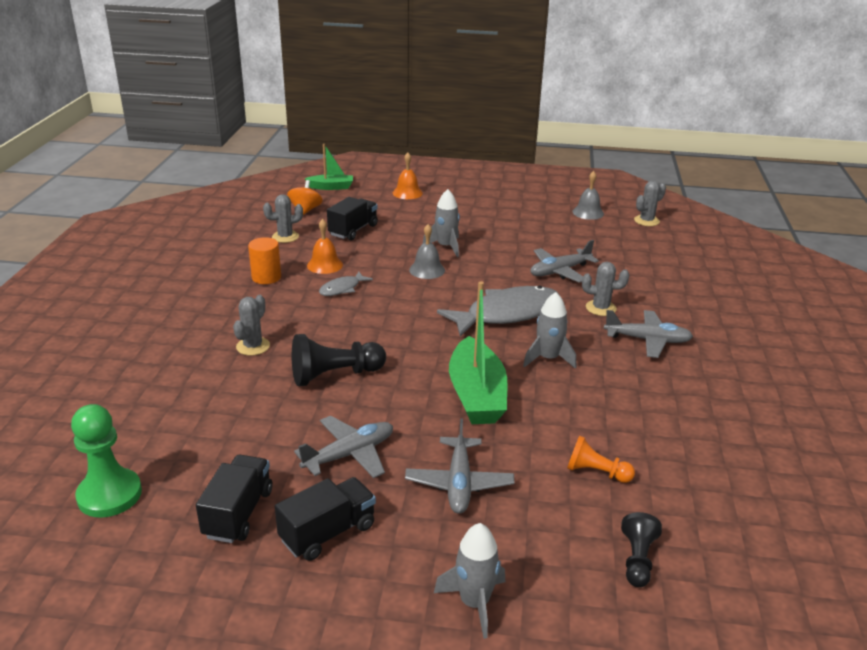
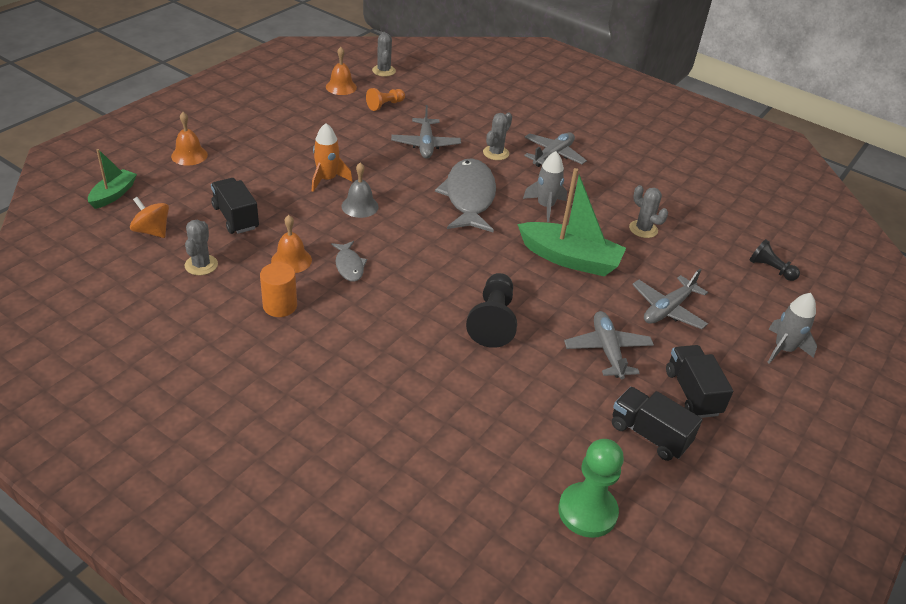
camera: 65 degrees left, 10 degrees up
(253, 346) = (409, 355): grey cactus -> grey cactus (643, 229)
(446, 247) = (327, 179): grey rocket -> orange rocket
(459, 483) = (668, 309): grey plane -> grey plane turned 105 degrees clockwise
(588, 212) = (341, 87): grey bell -> orange bell
(596, 472) = (685, 246): orange pawn -> orange pawn (385, 105)

